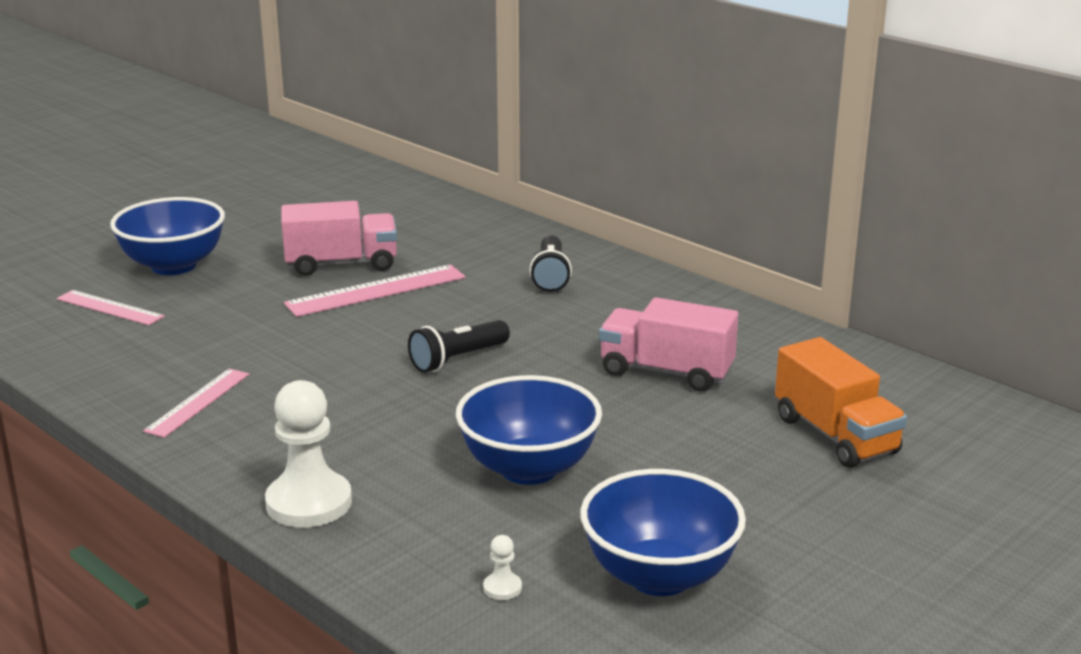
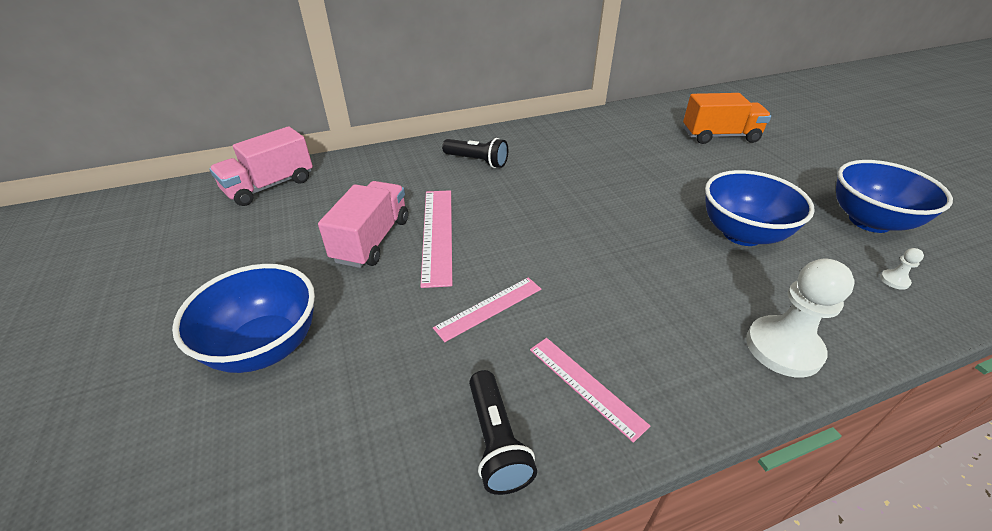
camera: 65 degrees left, 15 degrees up
(109, 308) = (321, 422): pink ruler -> pink ruler (489, 308)
(457, 359) = (577, 224): black flashlight -> black flashlight (496, 441)
(666, 372) = (632, 159): pink truck -> pink truck (270, 186)

